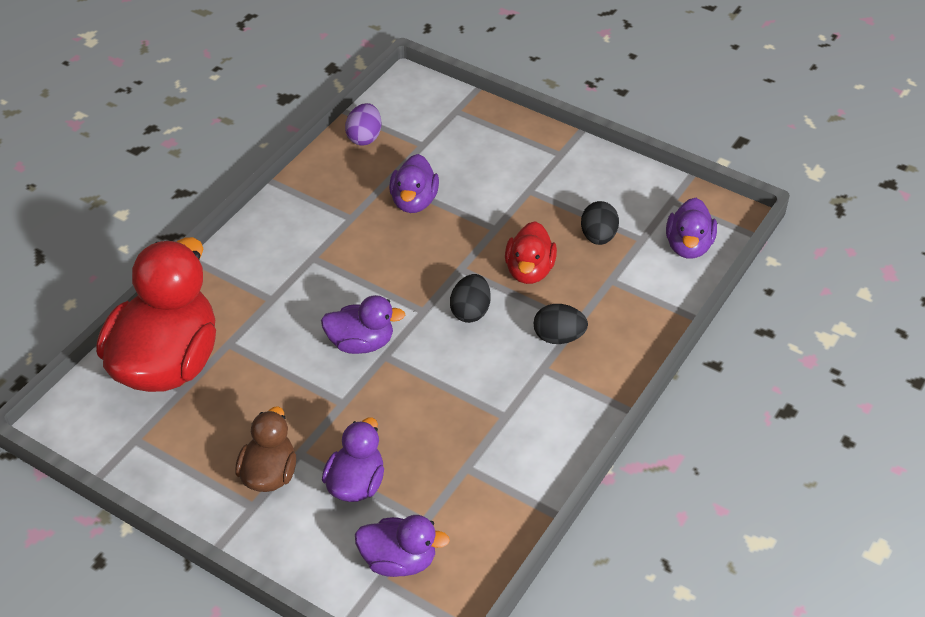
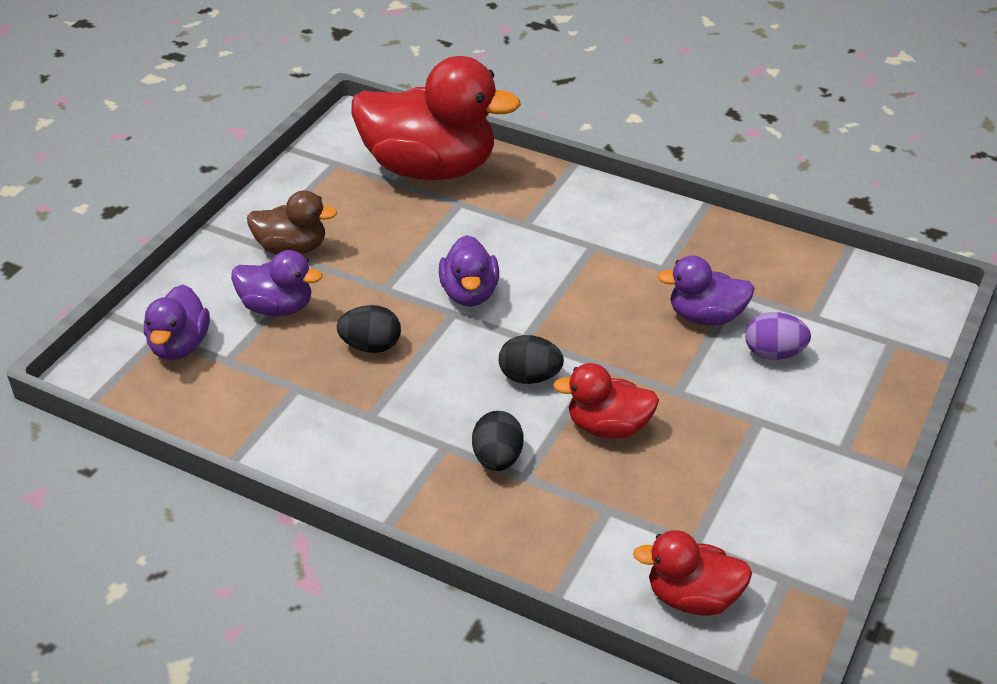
camera: 85 degrees right, 5 degrees down
(364, 137) = (807, 266): purple egg -> purple egg (773, 353)
(598, 237) = (687, 494): black egg -> black egg (371, 346)
(688, 246) = (692, 597): purple duck -> red duck

